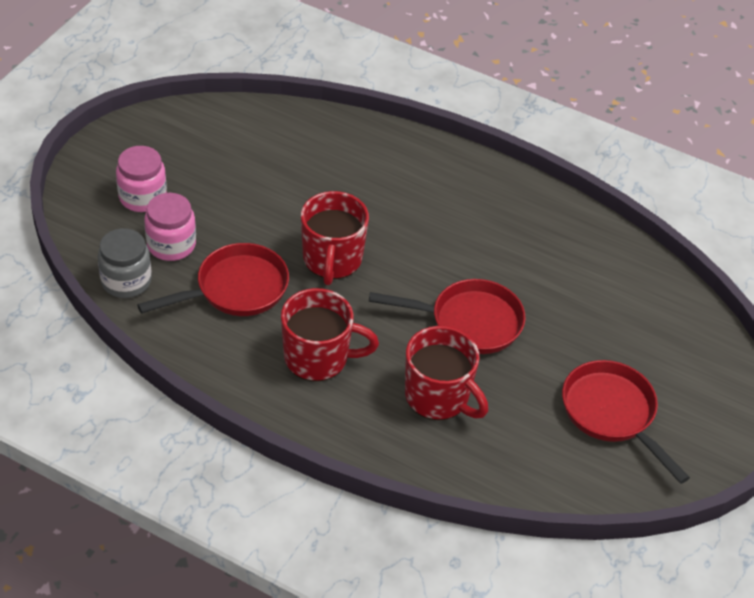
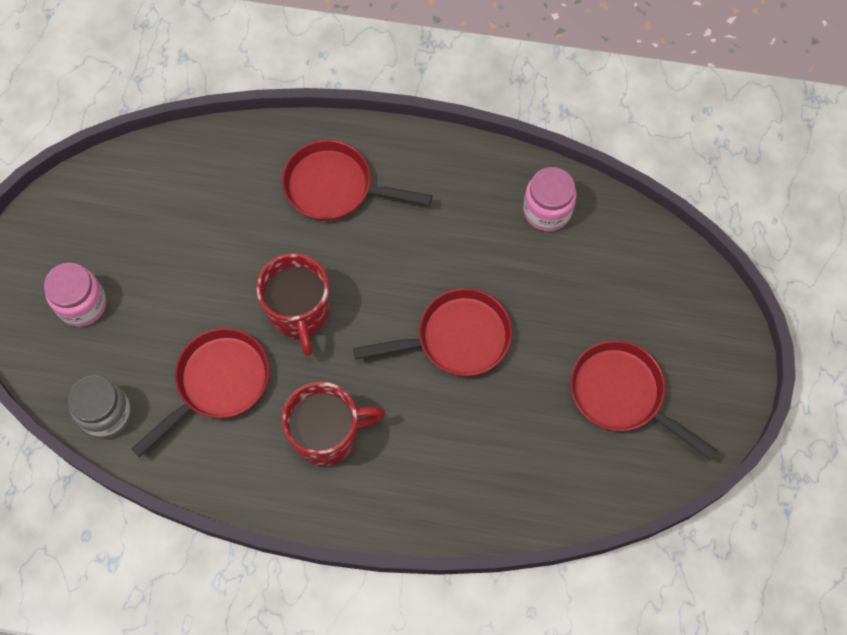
camera: 15 degrees left, 20 degrees up
(171, 245) = (134, 353): pink jar -> pink jar (547, 210)
(404, 180) = (335, 187): none -> red pan
(438, 397) = (456, 437): red mug -> none

